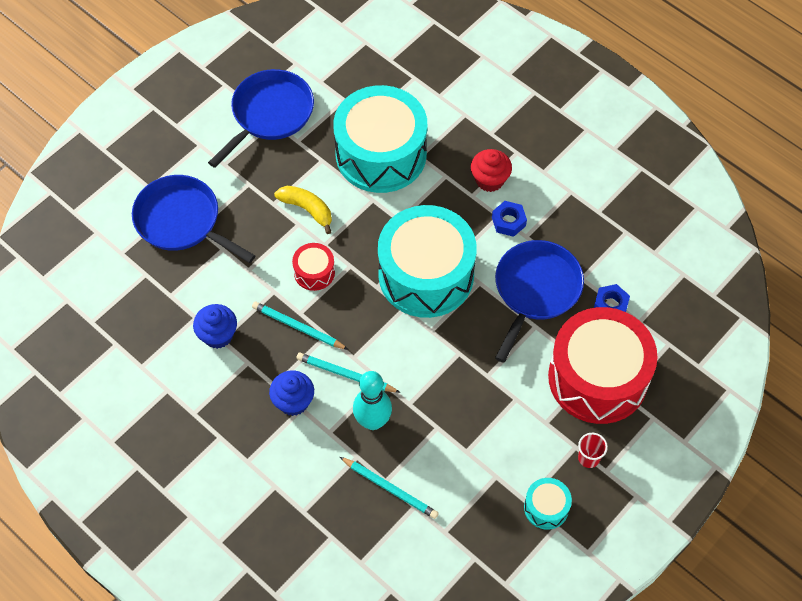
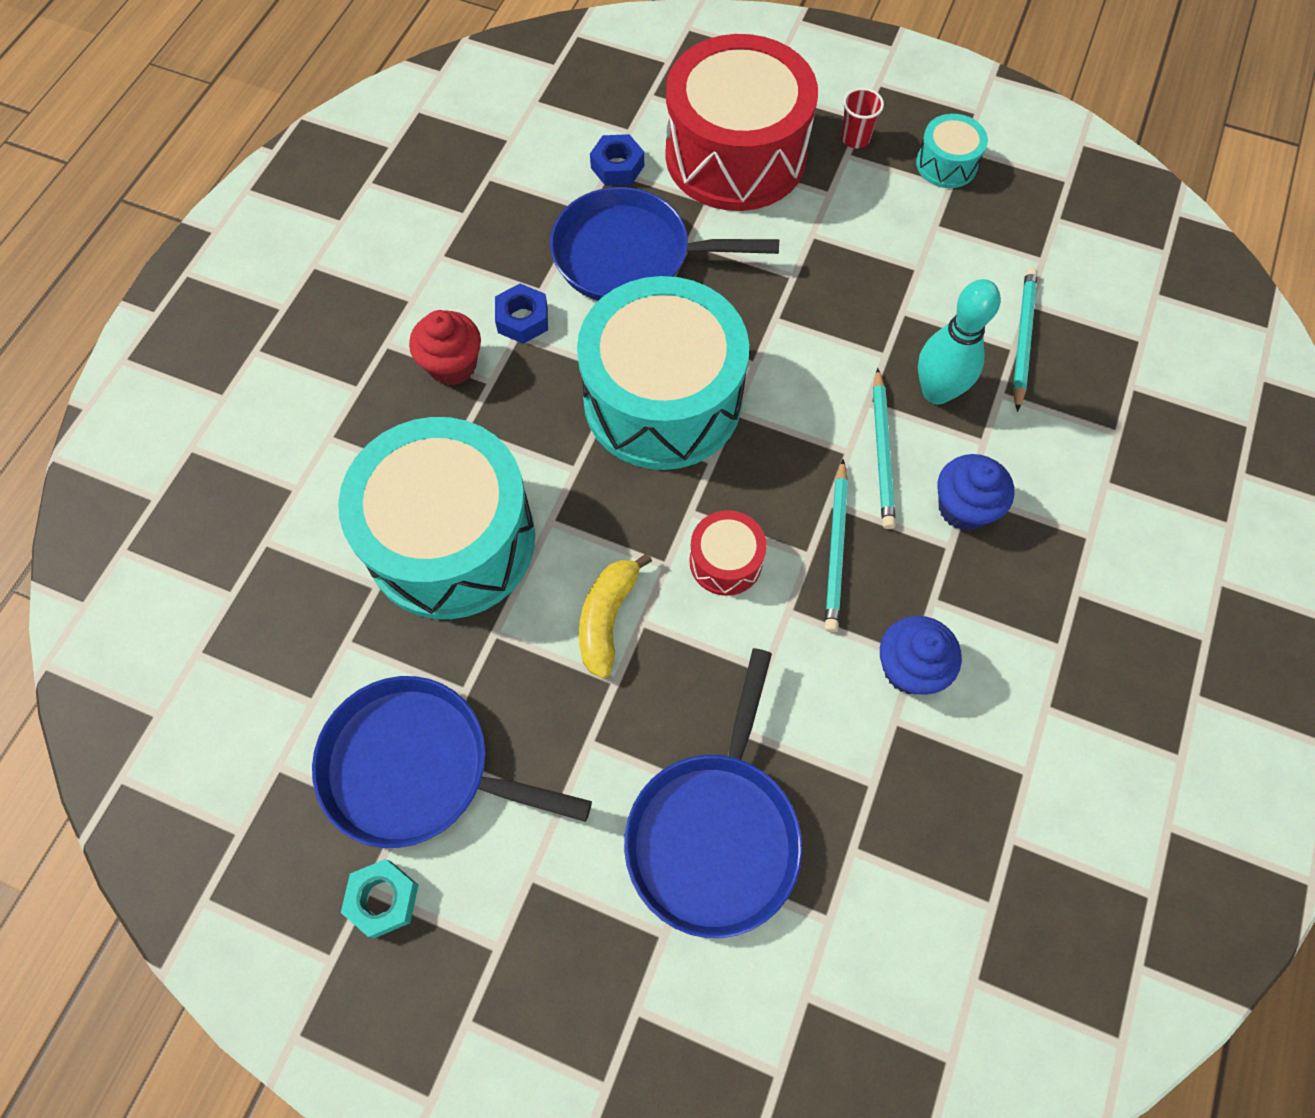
camera: 110 degrees left, 5 degrees up
(218, 89) = (383, 899): none -> turquoise nut

